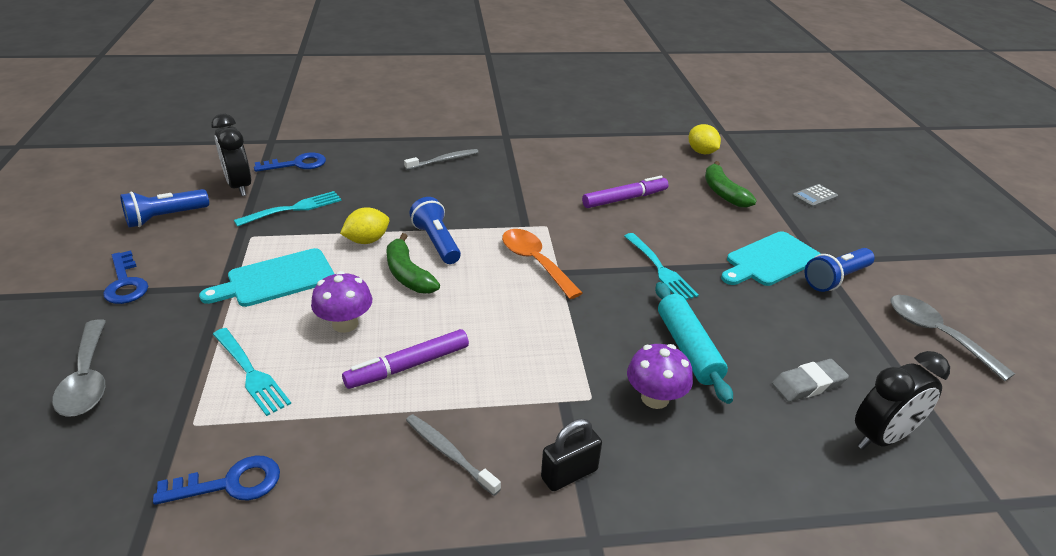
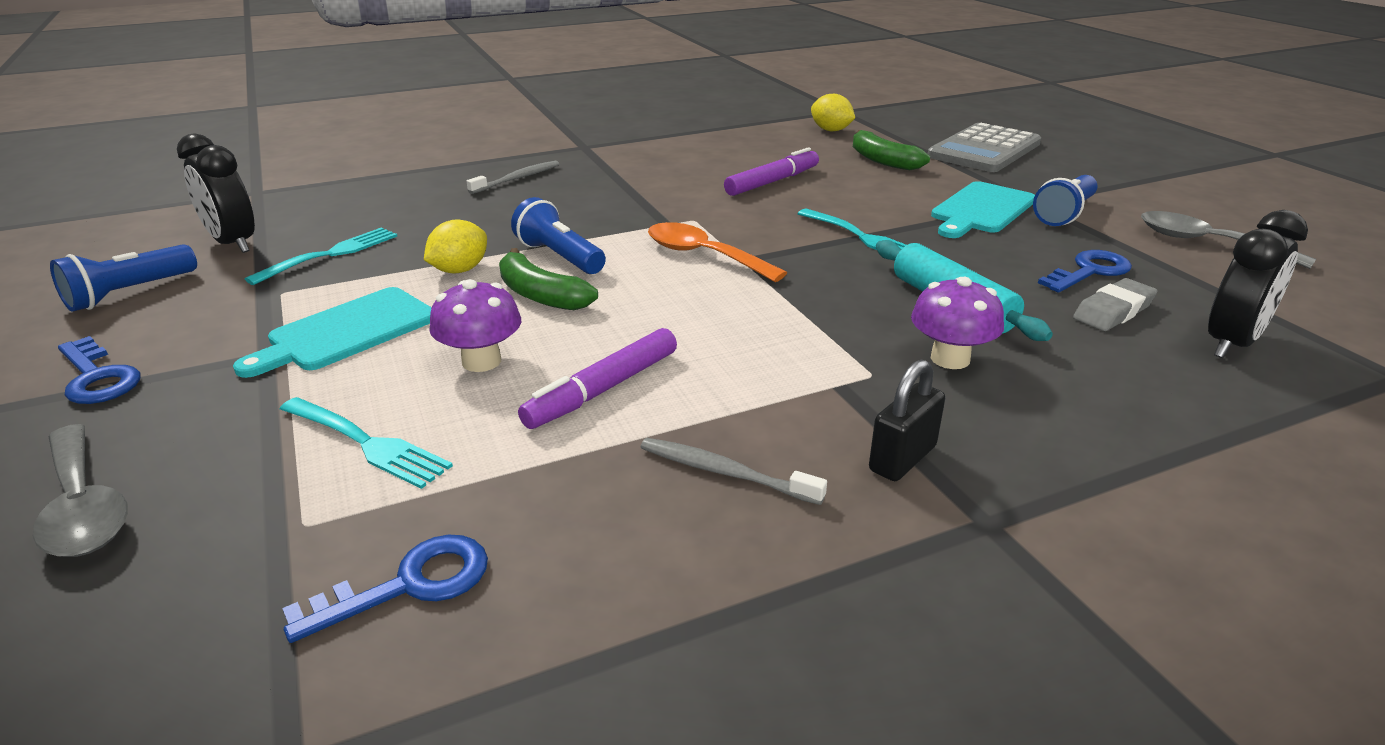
camera: 15 degrees left, 5 degrees down
(297, 164) = (310, 209): blue key -> blue key (1090, 271)
(814, 196) = (984, 150): grey calculator -> grey calculator, size x2.30

